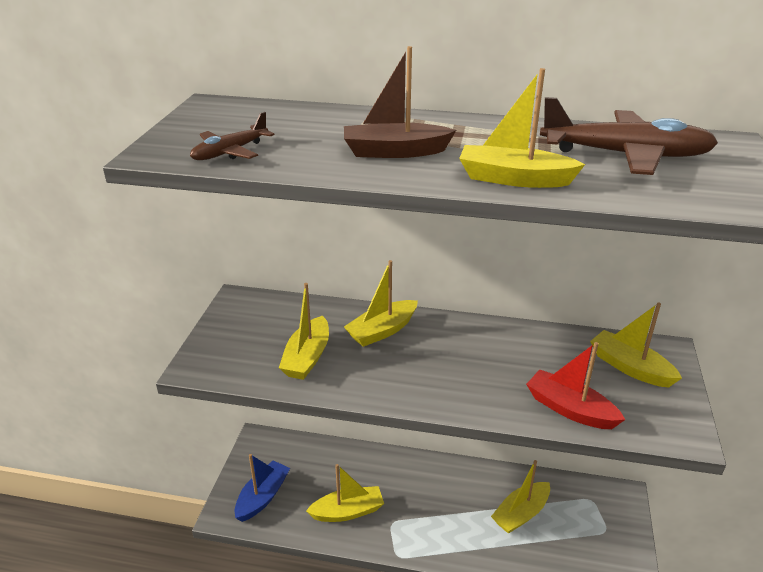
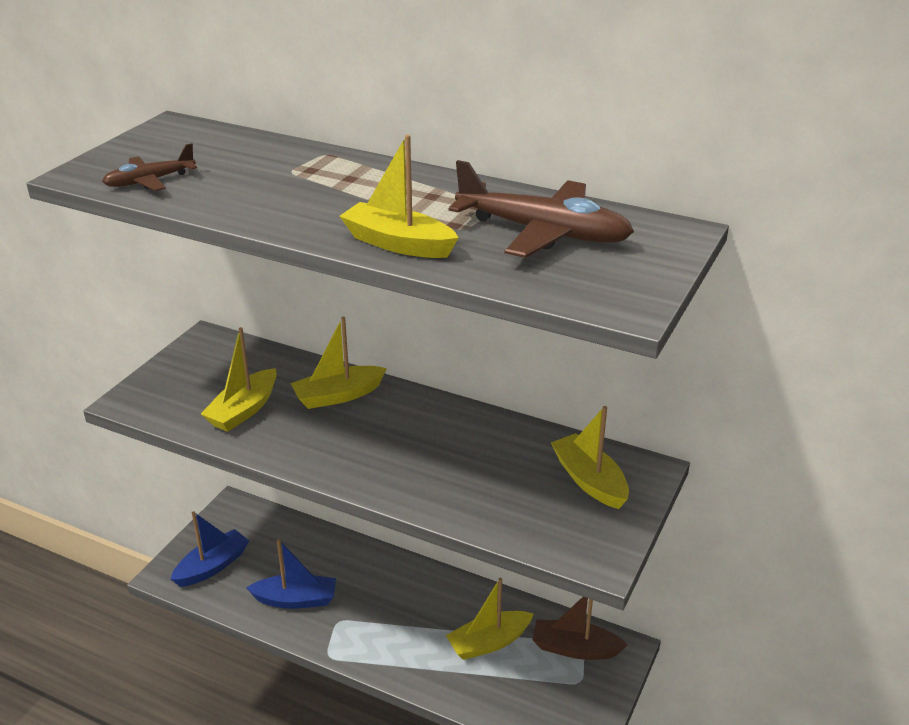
camera: 15 degrees right, 0 degrees up
(348, 511) = (296, 600): yellow boat -> blue boat
(394, 152) = (307, 200): brown boat -> brown boat (575, 648)
(570, 409) = (489, 511): red boat -> none

